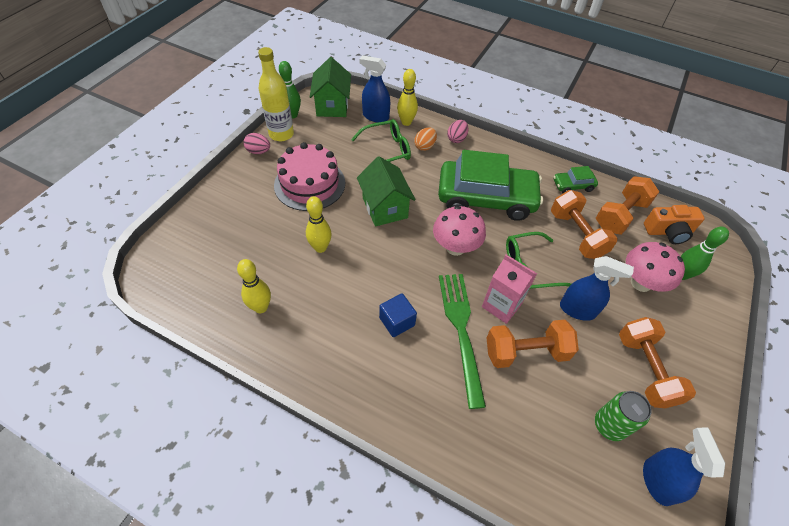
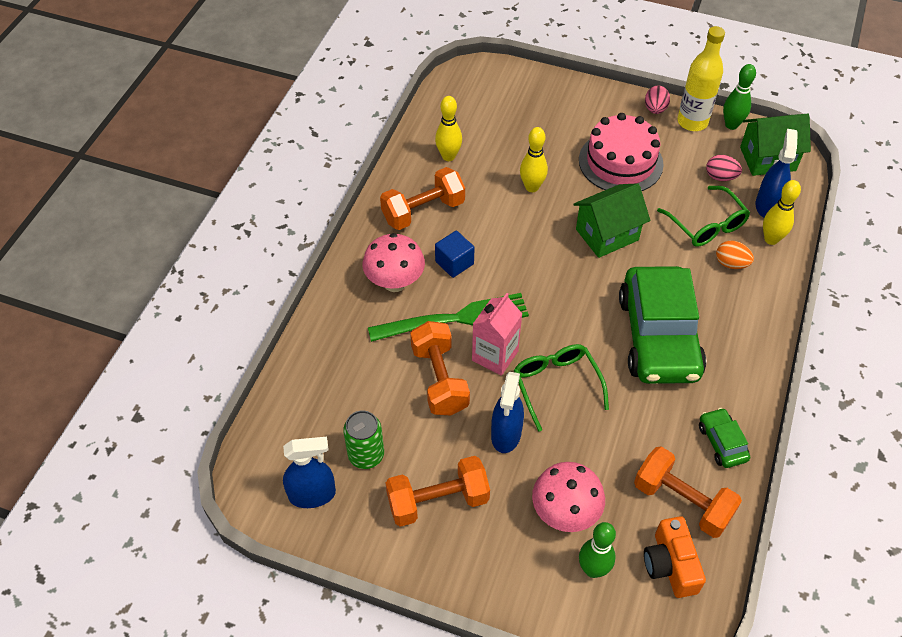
camera: 85 degrees right, 0 degrees up
(455, 247) = (567, 307): pink mushroom -> pink mushroom (395, 282)
(456, 139) = (762, 298): pink egg -> pink egg (720, 177)
(576, 234) = (627, 441): orange dumbbell -> orange dumbbell (423, 211)

